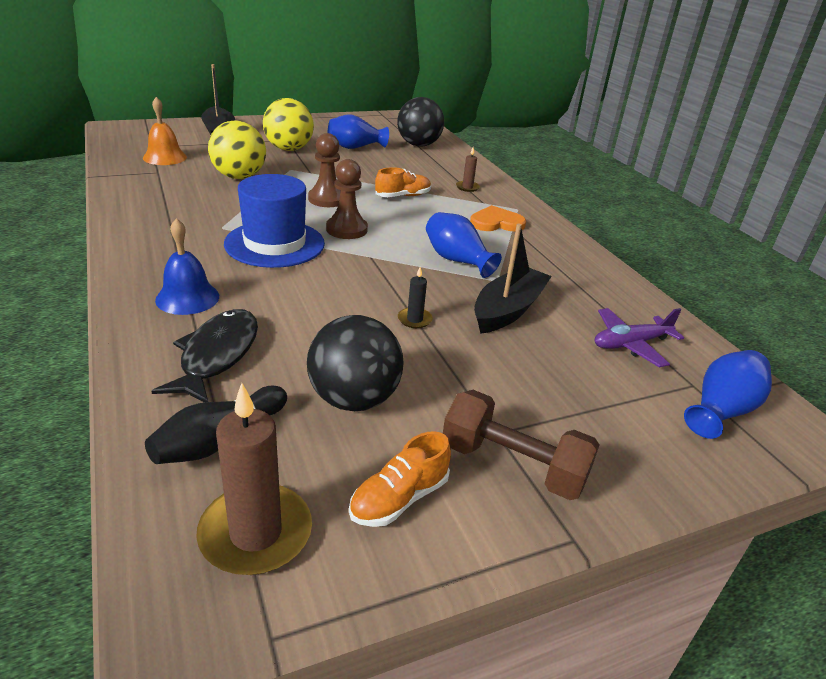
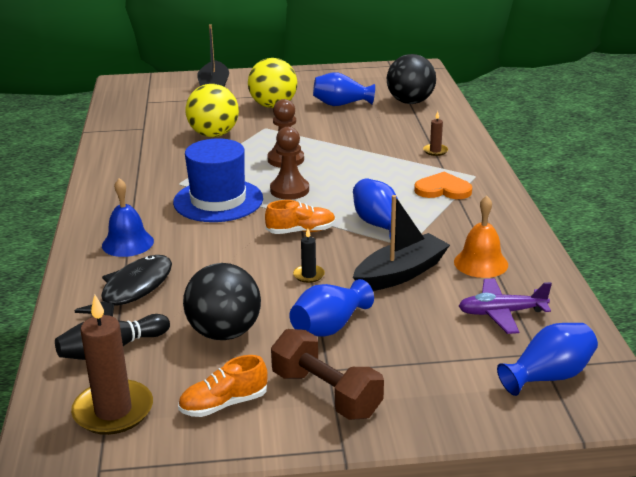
camera: 20 degrees right, 5 degrees down
(165, 157) = (154, 113): orange bell -> orange bell (481, 263)
(403, 196) = (362, 158): orange shoe -> orange shoe (301, 231)
(469, 378) = (329, 327): none -> blue vase

